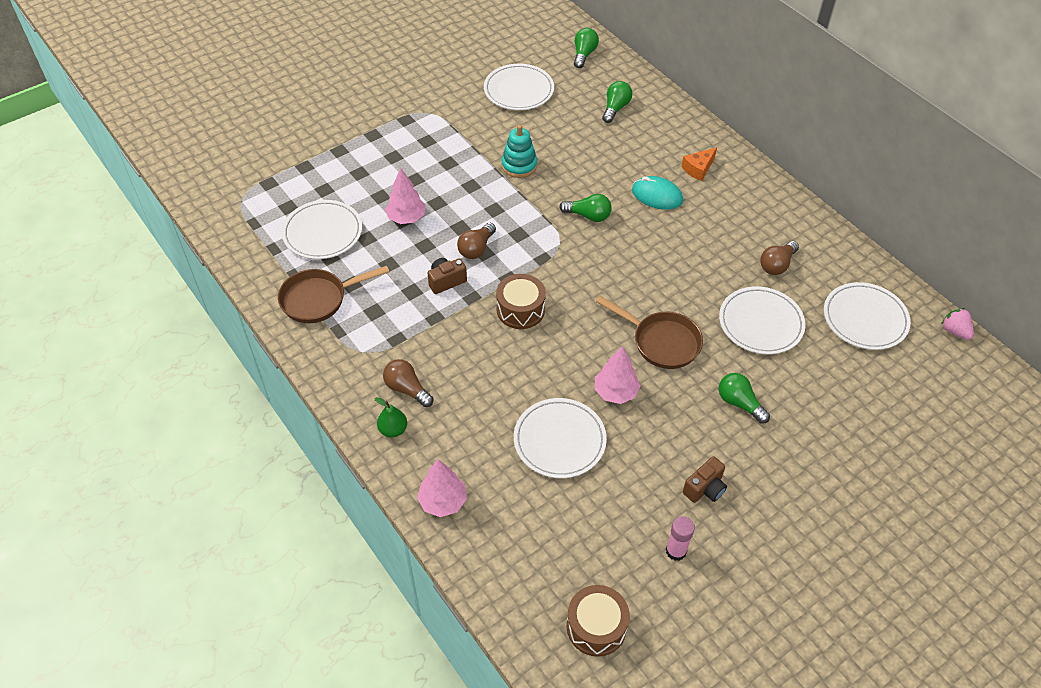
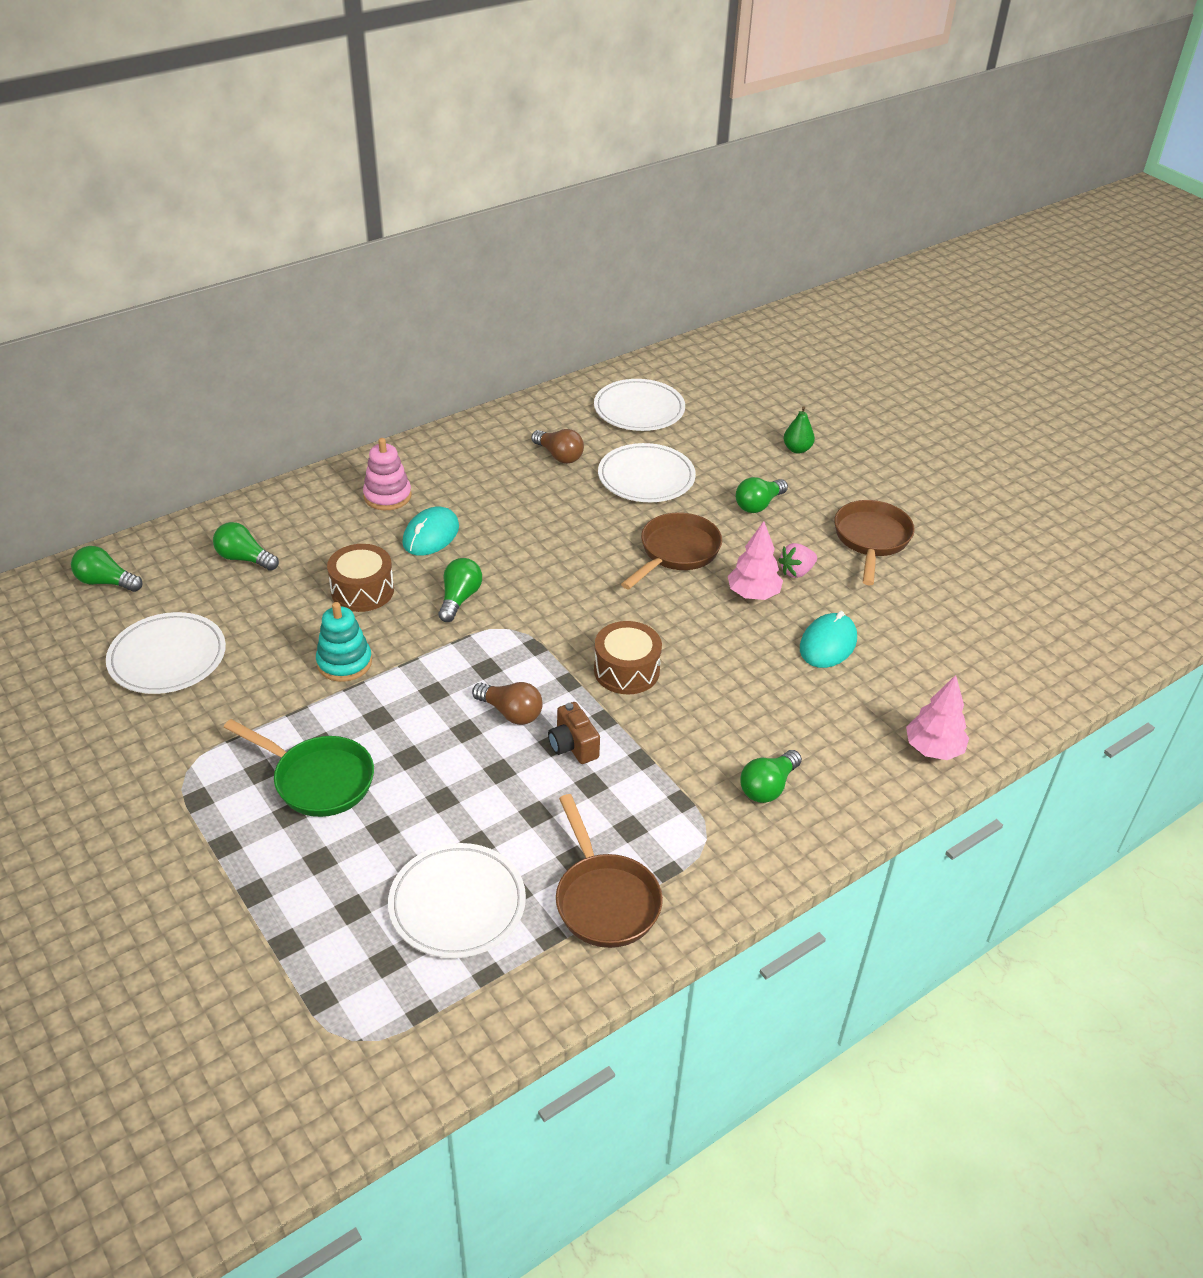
camera: 90 degrees left, 10 degrees down
(393, 430) = (836, 800): green pear -> green pear (797, 449)
(406, 218) = (437, 794): pink tree -> none
(407, 389) = (768, 787): brown light bulb -> green light bulb
(419, 165) = (318, 779): none -> green pan
(559, 440) = (828, 644): white plate -> turquoise mouse
(596, 627) = (1052, 628): brown drum -> brown drum (362, 590)
(676, 551) = (950, 566): pink glue stick -> none
(698, 169) = (387, 496): orange cheese -> pink stacking toy
(705, 488) = (871, 540): brown camera -> brown pan
(954, 331) = (655, 360): pink strawberry -> pink strawberry (796, 572)

